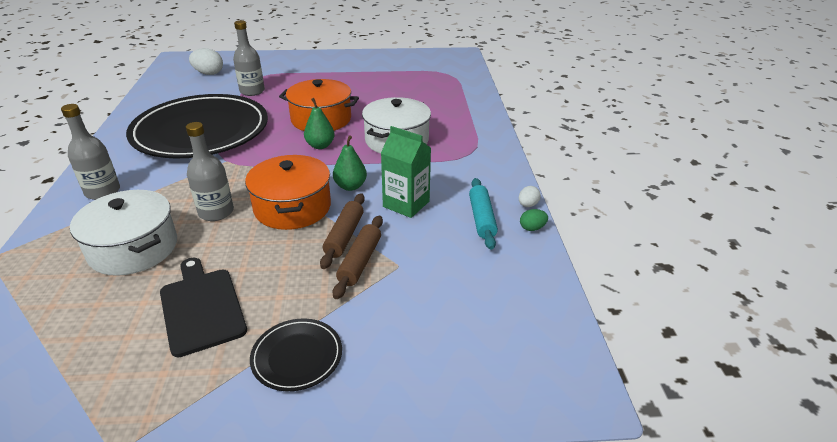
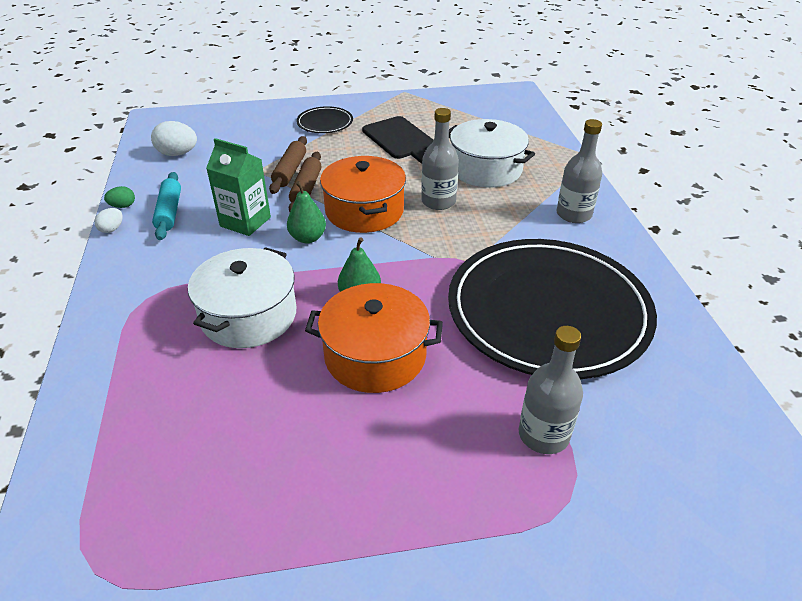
camera: 175 degrees right, 5 degrees up
(208, 73) = (695, 507): white egg -> white egg (178, 154)

